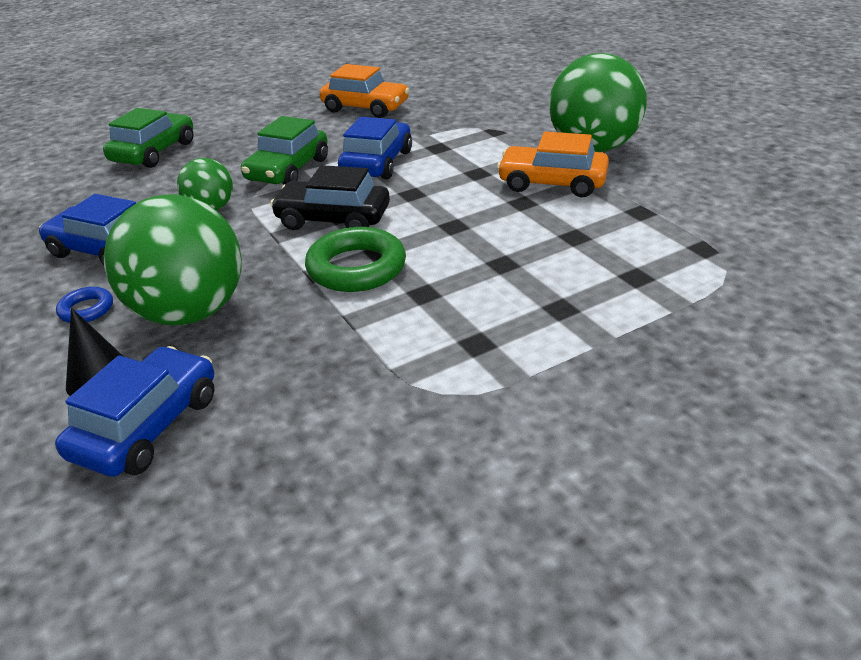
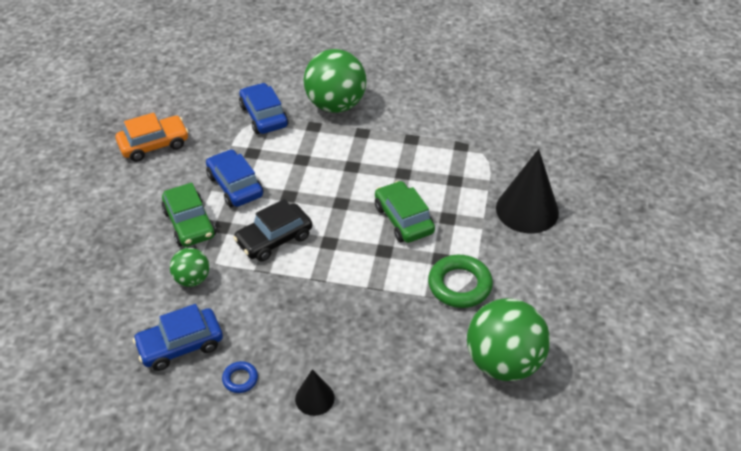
camera: 50 degrees left, 10 degrees up
(147, 426) = (373, 396): blue car -> blue car (264, 116)
(154, 152) = (69, 267): green car -> green car (403, 219)
(190, 312) = (296, 340): green ball -> green ball (503, 362)
(356, 268) = (333, 259): green ring -> green ring (459, 285)
(552, 183) = (348, 144): orange car -> none
(703, 367) = (527, 210): none -> black cone

